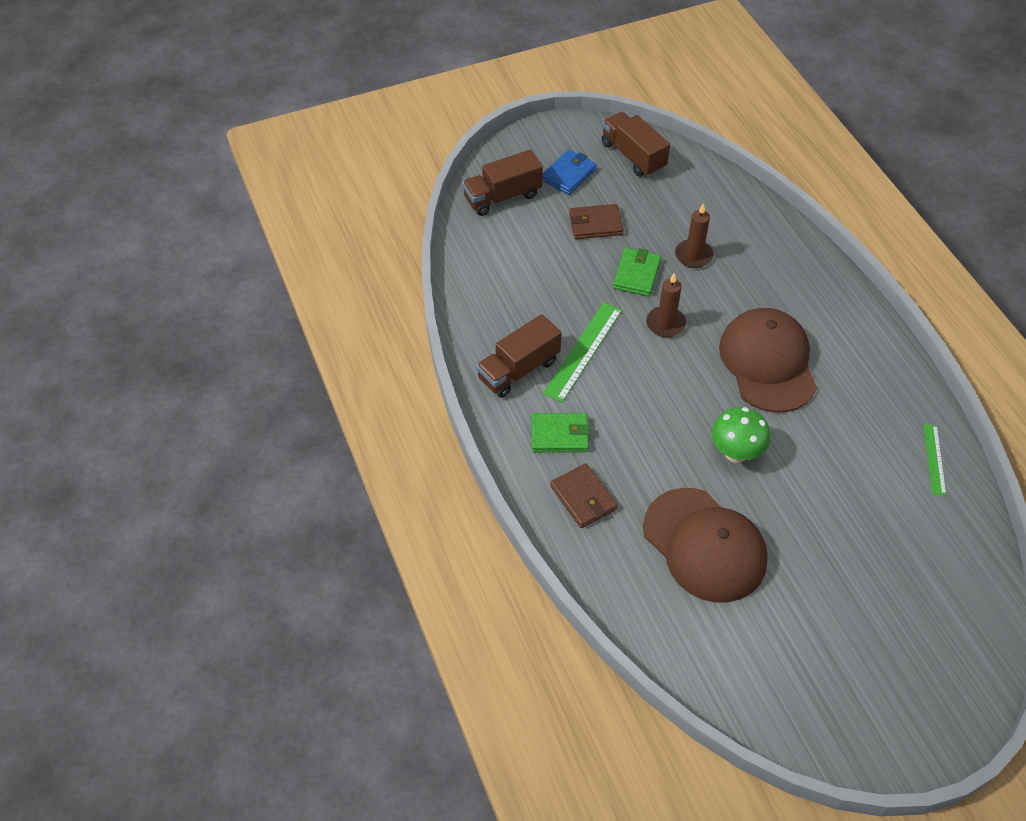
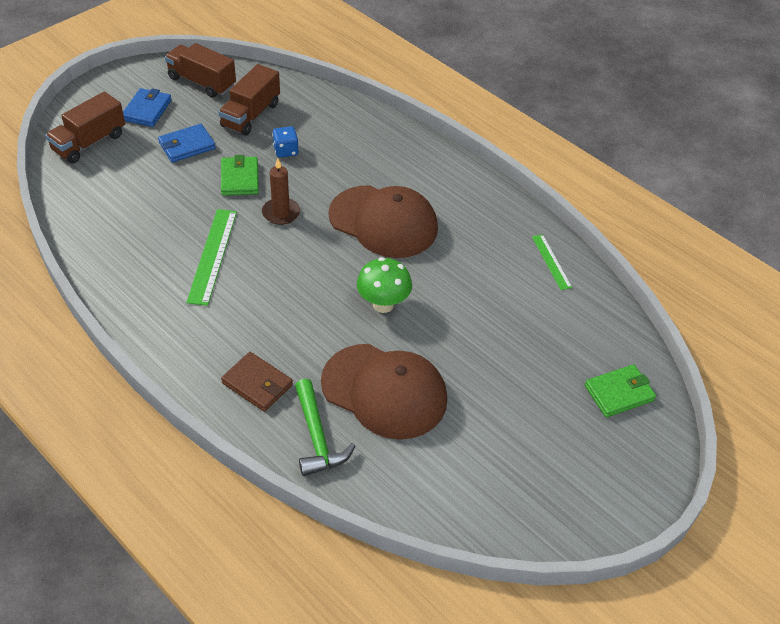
camera: 25 degrees left, 5 degrees down
(518, 370) = (155, 288): brown truck -> brown truck (251, 115)
(559, 435) = (215, 335): green wallet -> green wallet (619, 393)
(595, 224) = (187, 145): brown wallet -> blue wallet
(622, 570) = (317, 437): none -> green hammer
(693, 255) = (286, 151): brown candle -> blue dice
(768, 363) = (383, 222): brown cap -> brown cap turned 150 degrees clockwise

